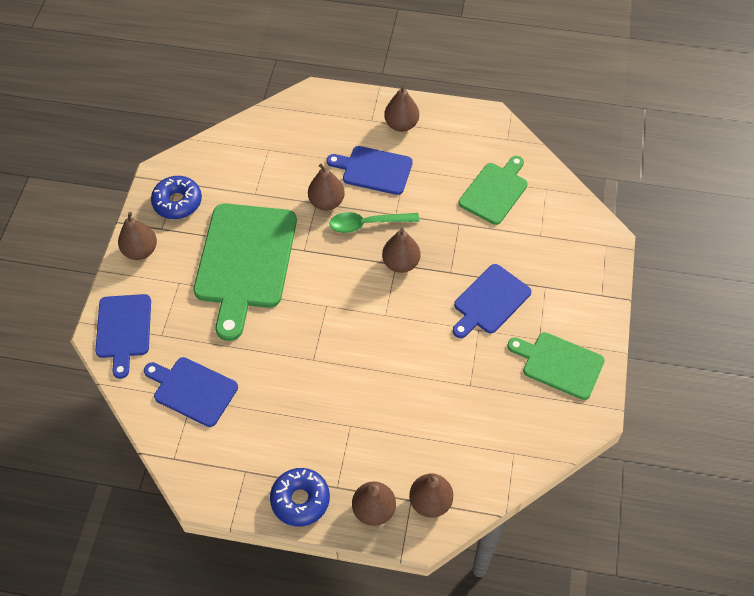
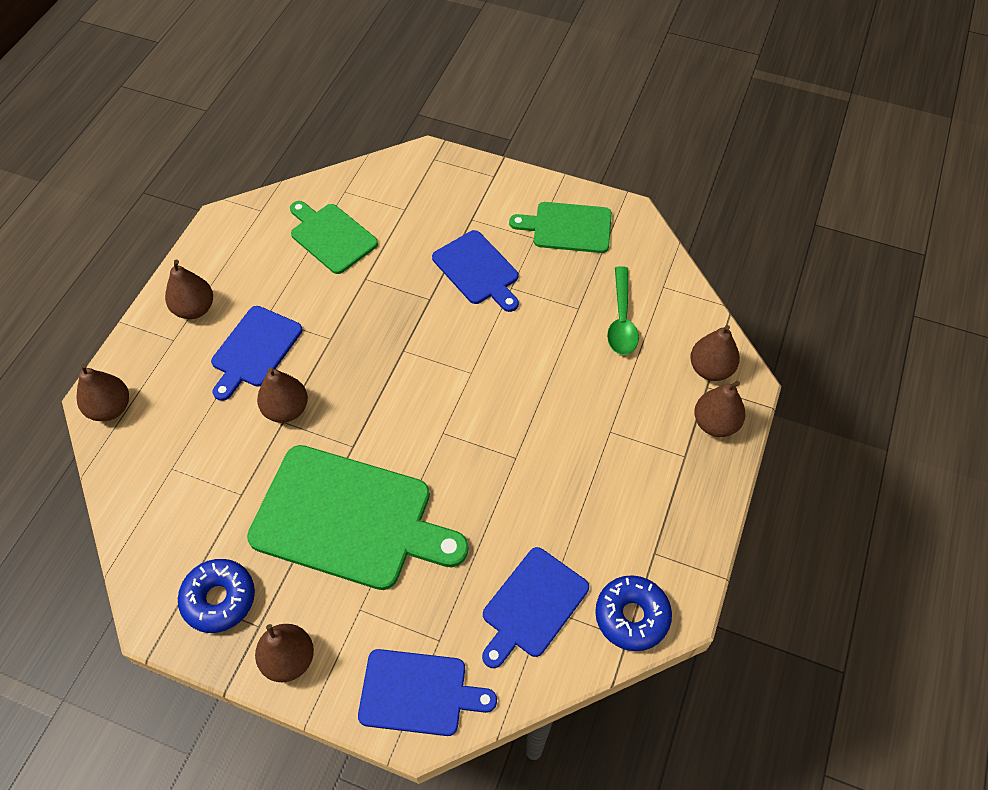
camera: 80 degrees left, 0 degrees up
(300, 500) = (697, 496): blue donut -> blue donut (632, 616)
(367, 224) = (335, 370): green spoon -> green spoon (621, 320)
(401, 263) = (403, 345): brown pear -> brown pear (110, 408)
(559, 364) = (568, 227): green cutting board -> green cutting board turned 60 degrees clockwise

